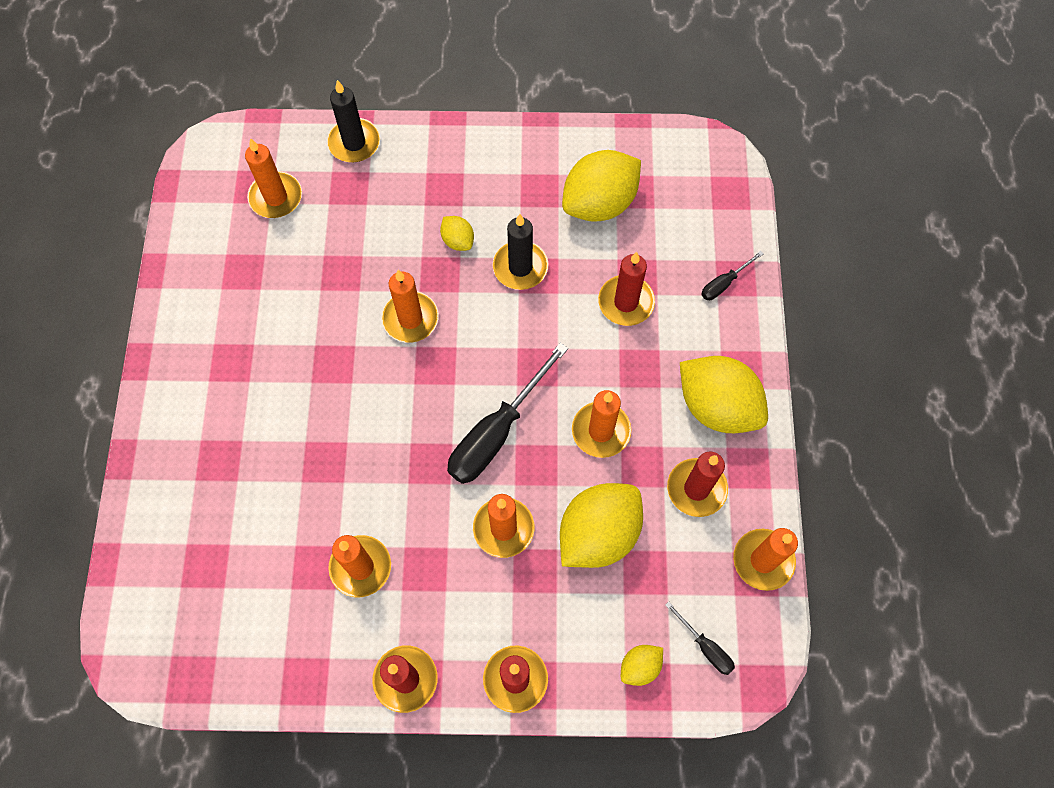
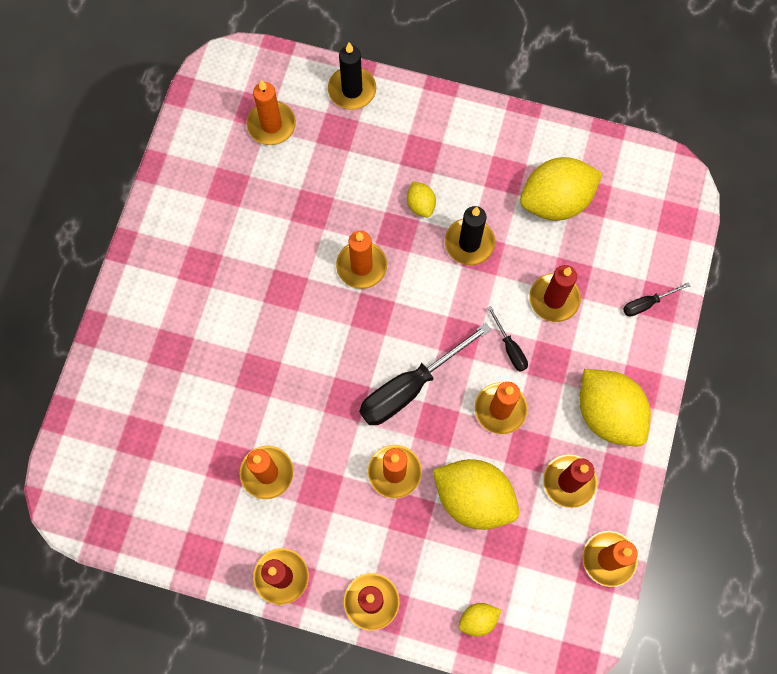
camera: 15 degrees right, 5 degrees up
(598, 533) = (473, 498): yellow lemon -> yellow lemon turned 60 degrees clockwise
(705, 647) = (538, 618): black screwdriver -> black screwdriver (510, 348)

